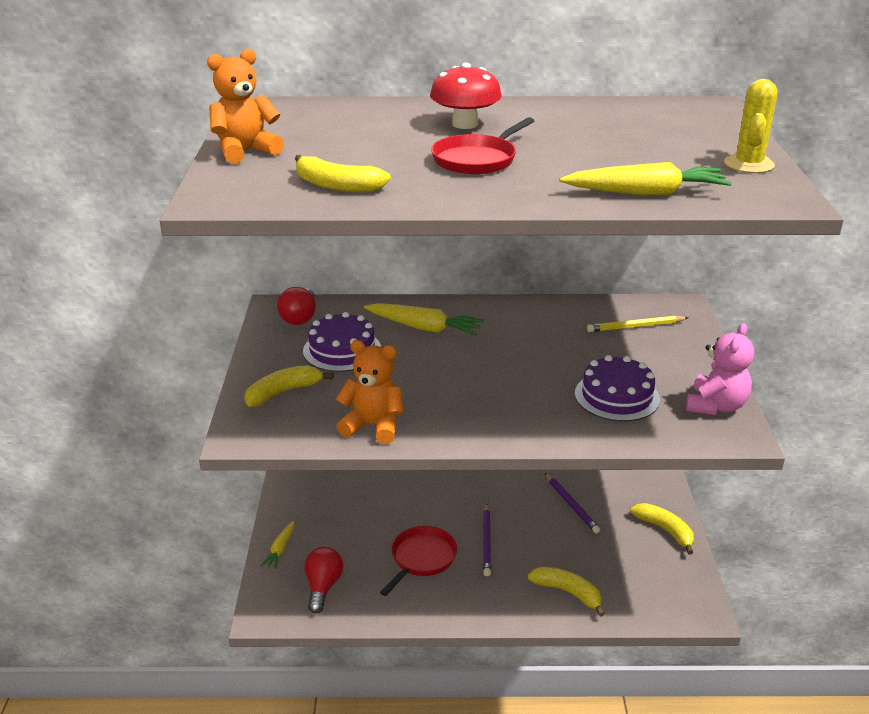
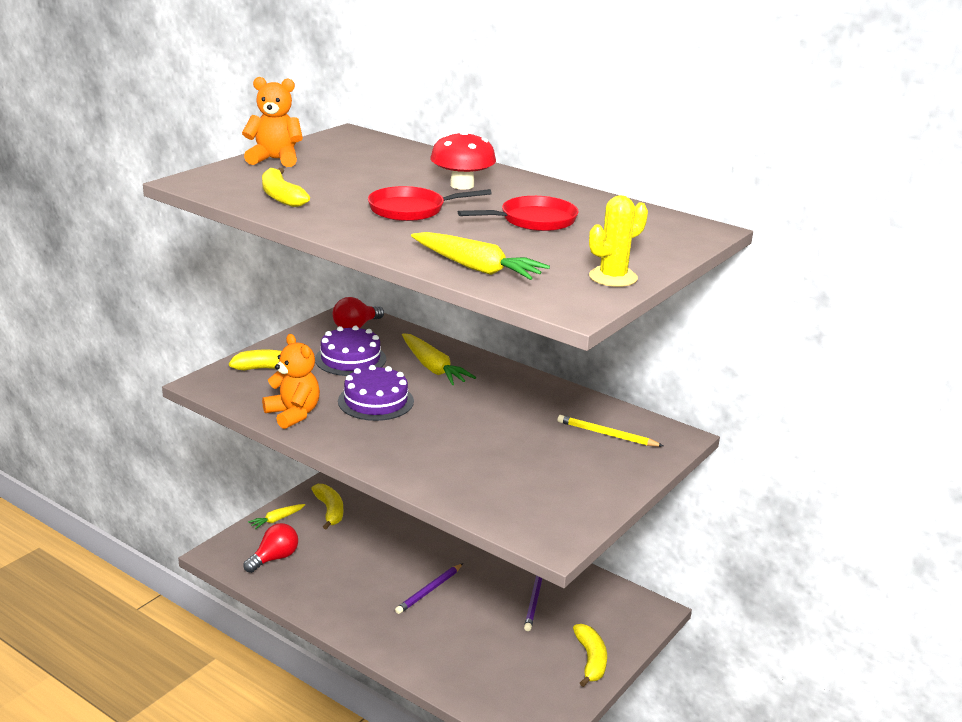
camera: 35 degrees right, 5 degrees down
(421, 558) = (365, 576): red pan -> red pan (534, 220)
(568, 592) = (444, 658): yellow banana -> yellow banana (330, 511)
(617, 396) = (501, 474): purple cake -> purple cake (375, 401)
(715, 406) = (571, 516): pink teddy bear -> none

